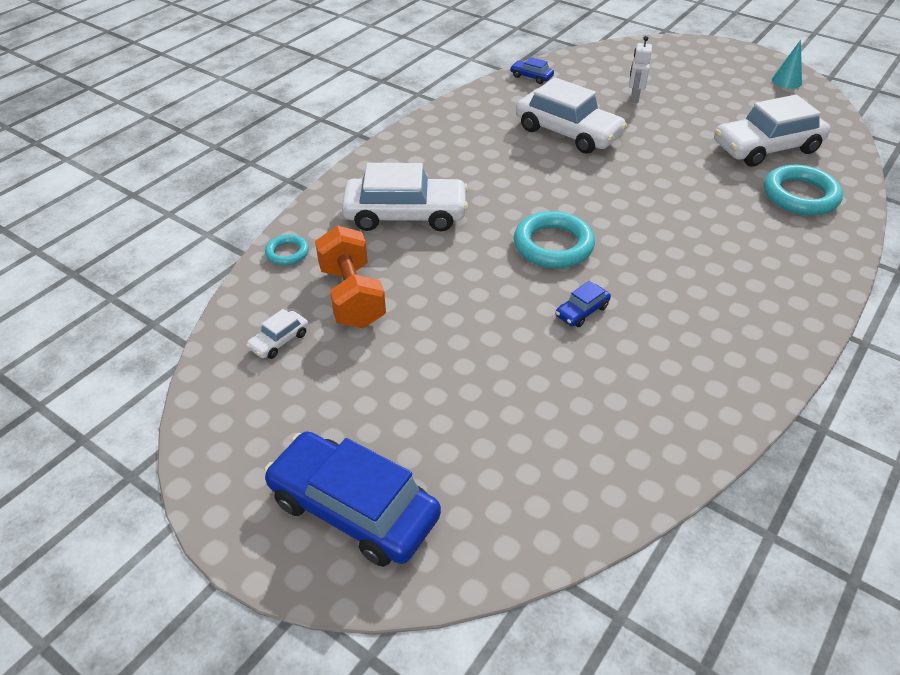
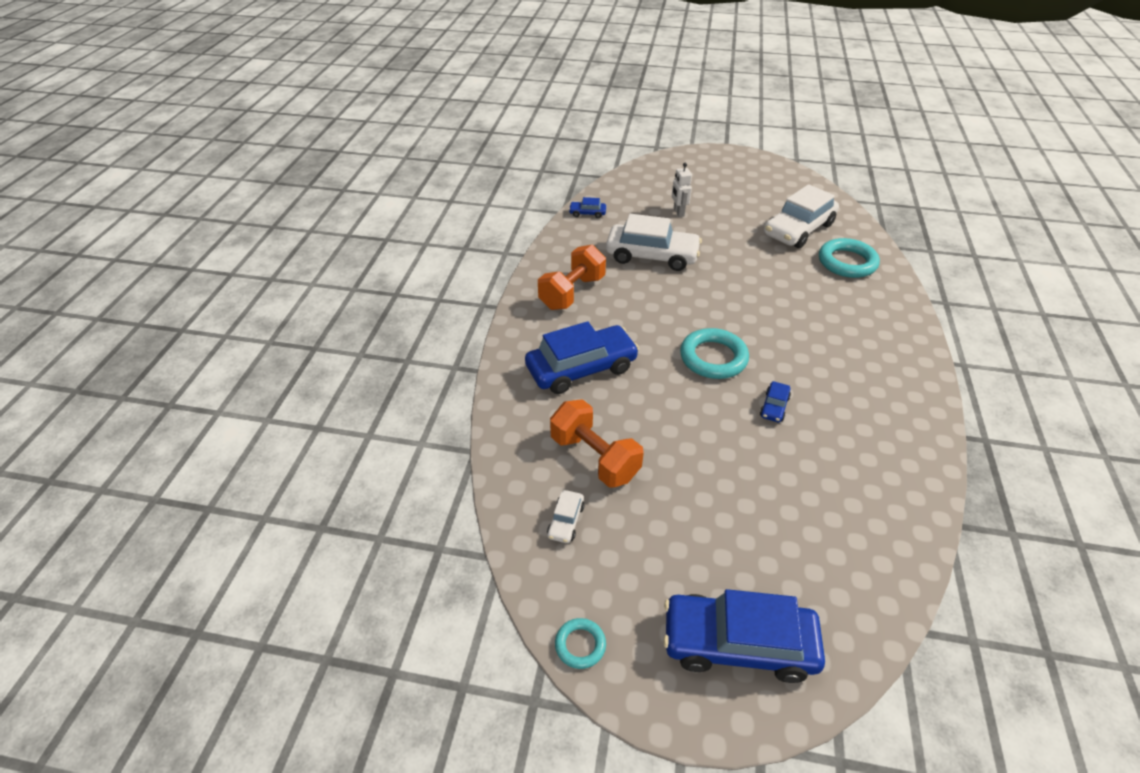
camera: 25 degrees left, 0 degrees up
(287, 253) = (509, 437): turquoise ring -> turquoise ring (580, 645)
(405, 215) = (581, 368): white car -> blue car
(453, 145) = (572, 292): none -> orange dumbbell
(786, 81) = (772, 170): turquoise cone -> none

